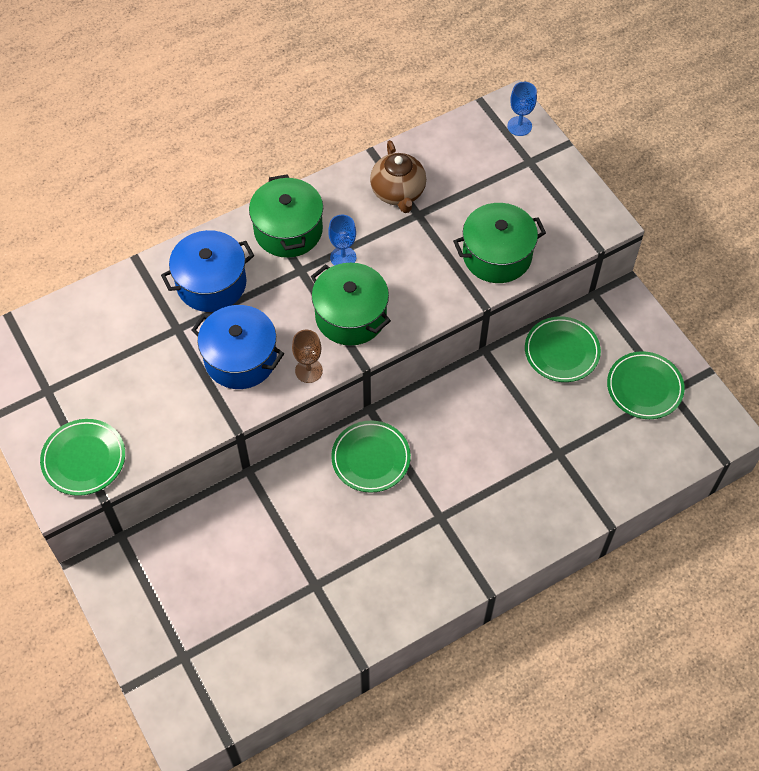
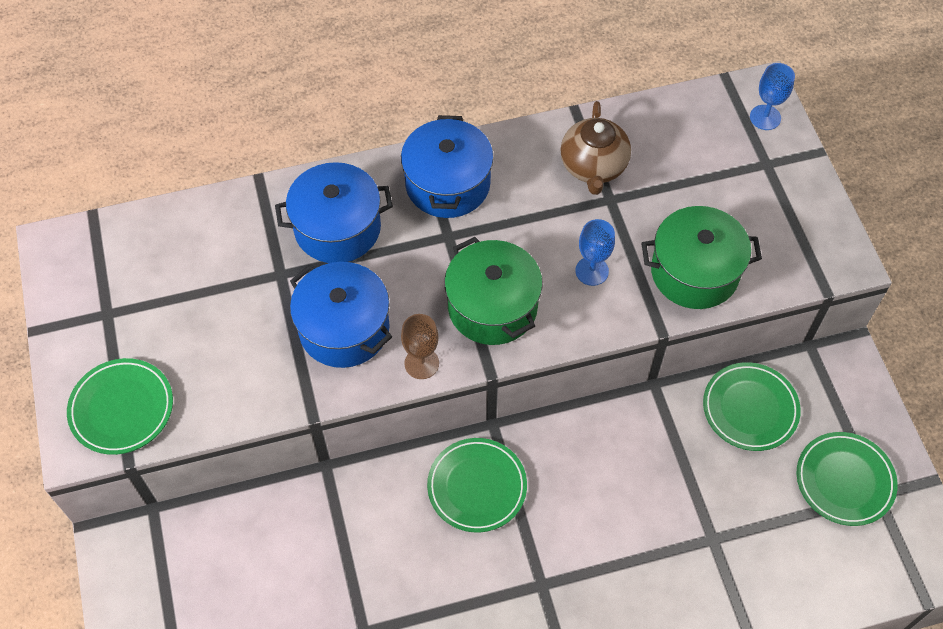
camera: 15 degrees right, 0 degrees up
(288, 230) = (447, 184): green pot -> blue pot
(343, 257) = (504, 232): blue goblet -> blue goblet (592, 271)

